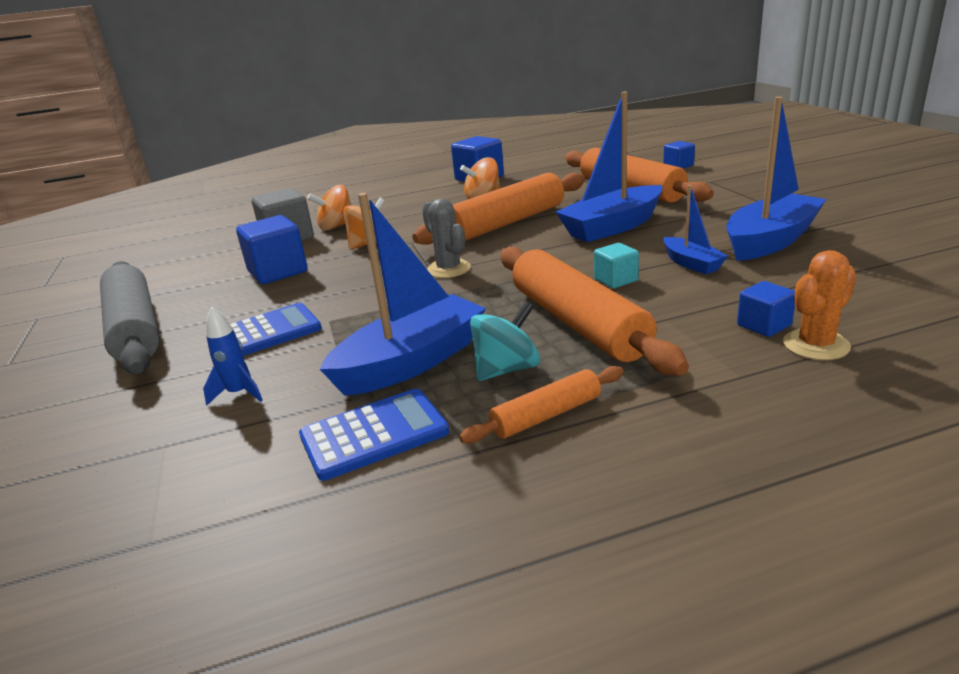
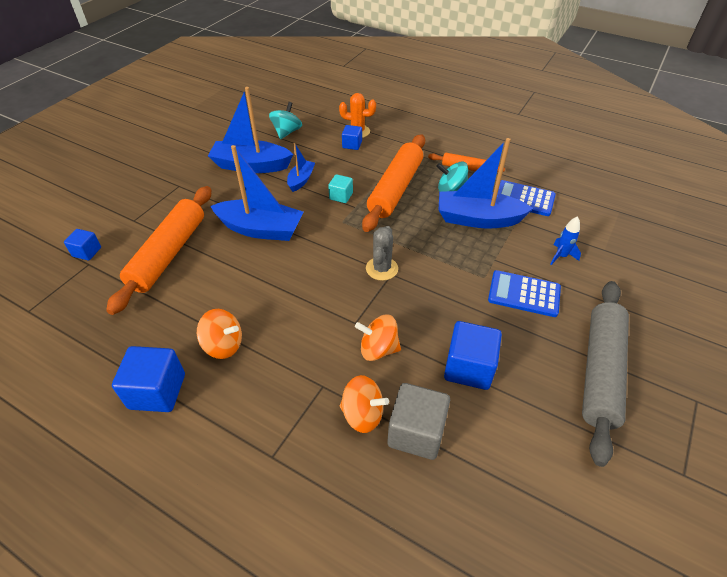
camera: 135 degrees left, 20 degrees up
(506, 223) = (282, 288): orange rolling pin -> none
(866, 281) = (287, 132): none -> turquoise spinning top

